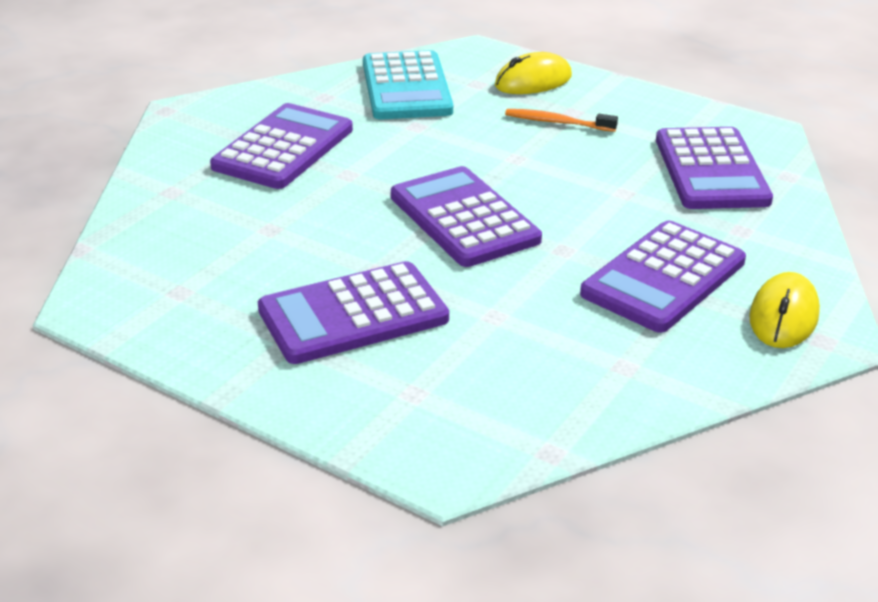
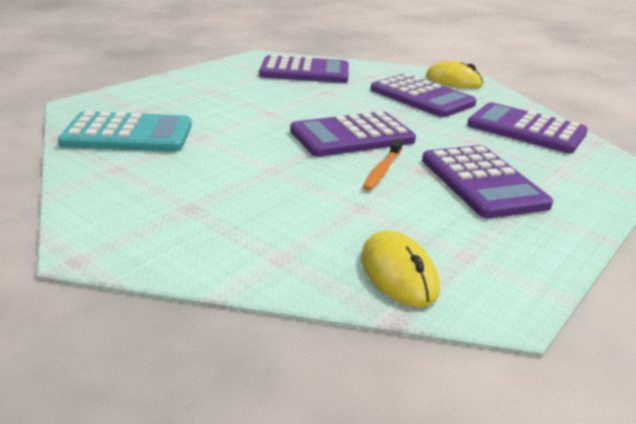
camera: 85 degrees left, 5 degrees down
(283, 148) = (214, 193): purple calculator -> purple calculator (526, 129)
(533, 81) = (154, 94): yellow mouse -> yellow mouse (398, 274)
(557, 122) = (224, 96): orange toothbrush -> orange toothbrush (382, 170)

